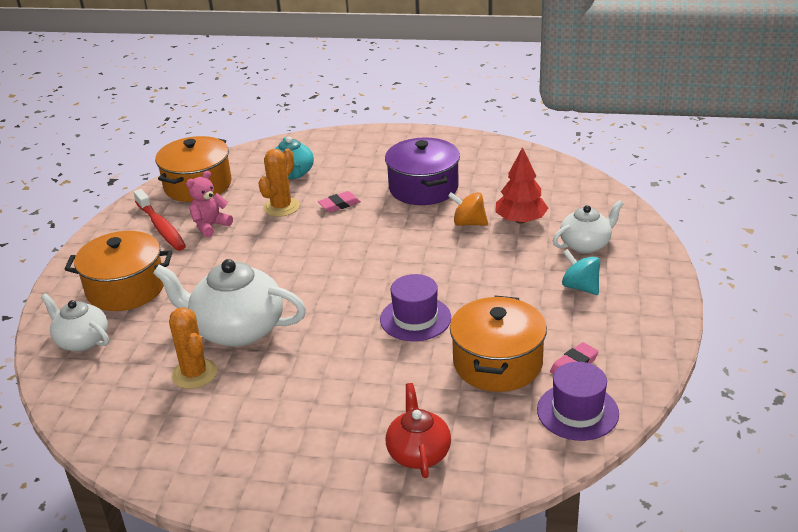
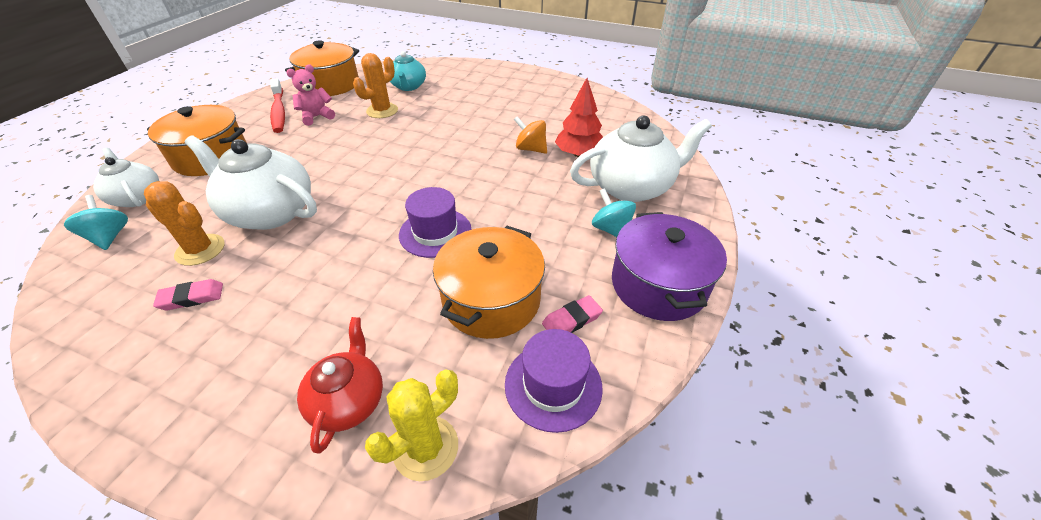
camera: 10 degrees right, 10 degrees up
(90, 380) = (109, 237): none -> turquoise spinning top
(194, 374) = (200, 250): orange cactus -> orange cactus turned 45 degrees counterclockwise
(339, 204) = (429, 116): pink eraser -> pink eraser (191, 297)
(423, 188) = (506, 113): purple pot -> purple pot (658, 285)
(498, 468) = (426, 448): none -> yellow cactus
(586, 244) = (632, 187): white teapot -> white teapot, size x1.68

